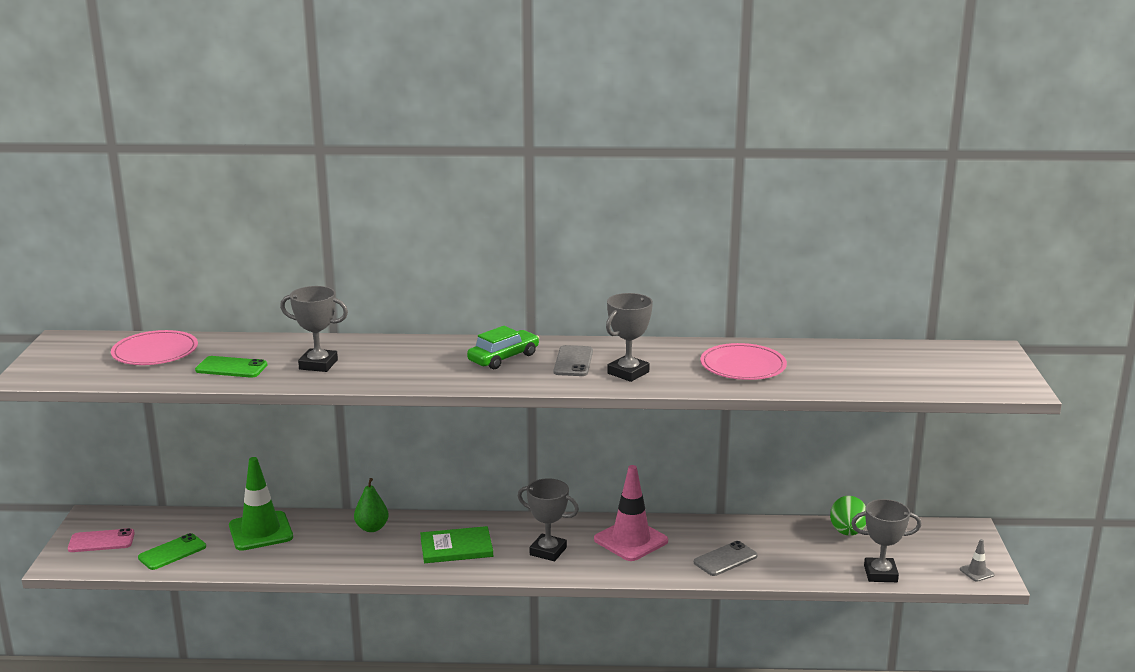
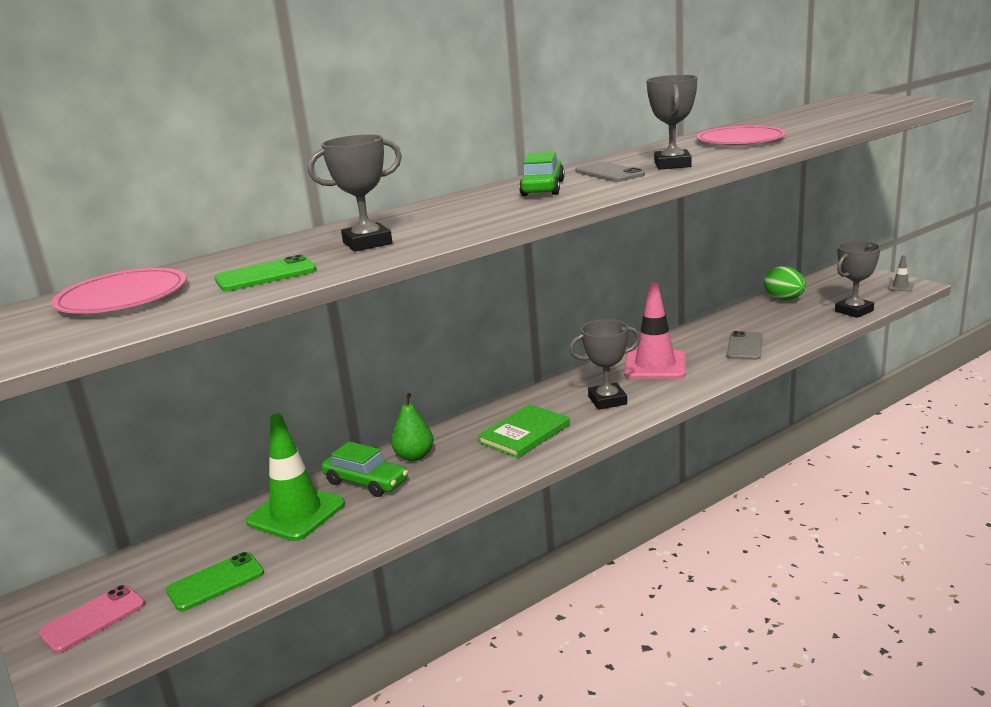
camera: 35 degrees left, 0 degrees up
(172, 552) = (216, 582): green phone -> green phone turned 45 degrees clockwise
(321, 531) = (366, 482): none -> green car

